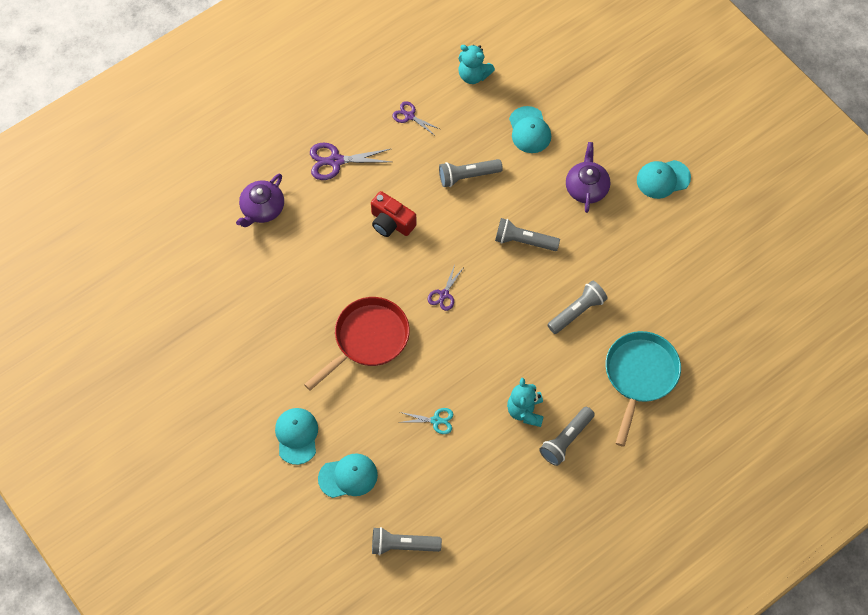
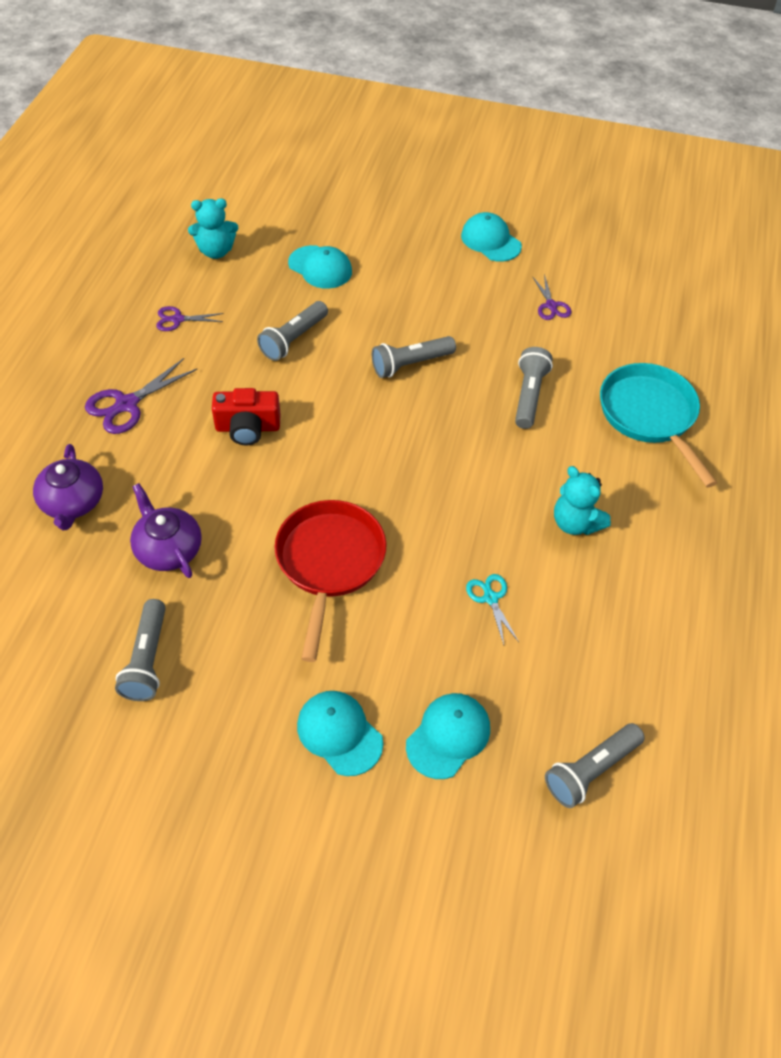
camera: 40 degrees left, 10 degrees down
(436, 420) = (490, 598): turquoise scissors -> turquoise scissors turned 75 degrees counterclockwise
(444, 294) = (374, 463): purple scissors -> purple scissors (551, 306)
(566, 440) = (645, 523): grey flashlight -> grey flashlight (147, 659)
(586, 187) = (426, 285): purple teapot -> purple teapot (168, 549)
(663, 179) = (490, 241): turquoise cap -> turquoise cap turned 105 degrees clockwise

